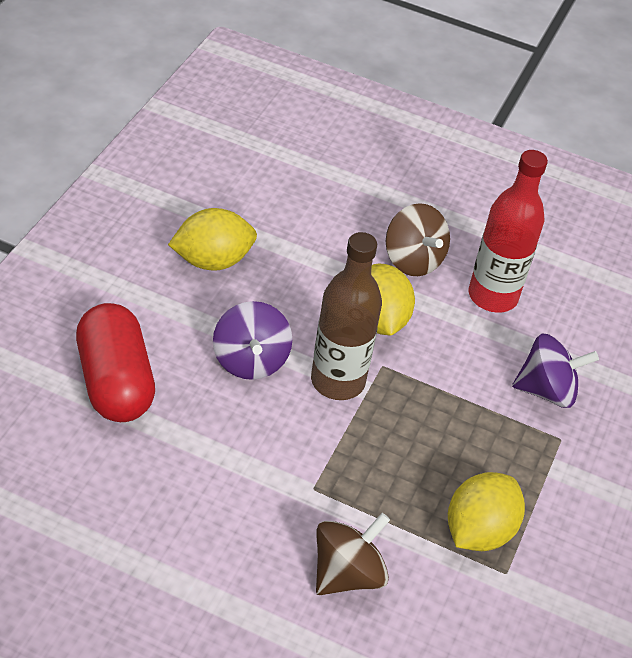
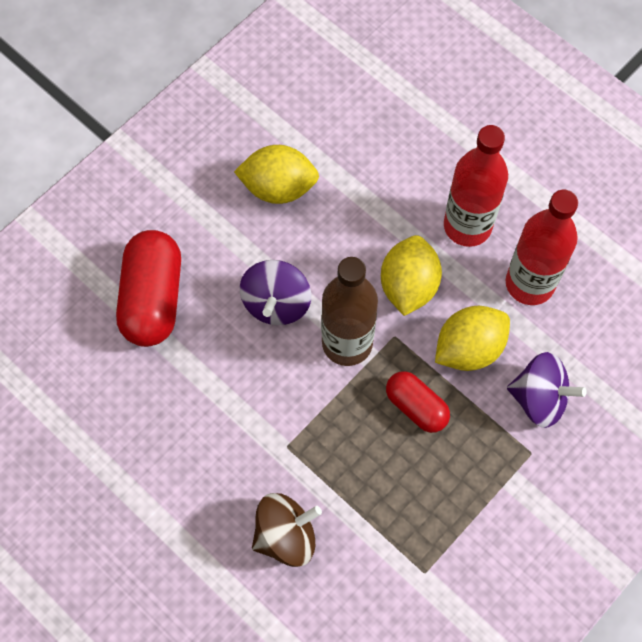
camera: 25 degrees right, 20 degrees up
(413, 260) = (467, 226): brown spinning top -> red bottle
(431, 423) = (416, 407): none -> red capsule
(478, 531) = (416, 526): yellow lemon -> yellow lemon (469, 349)

